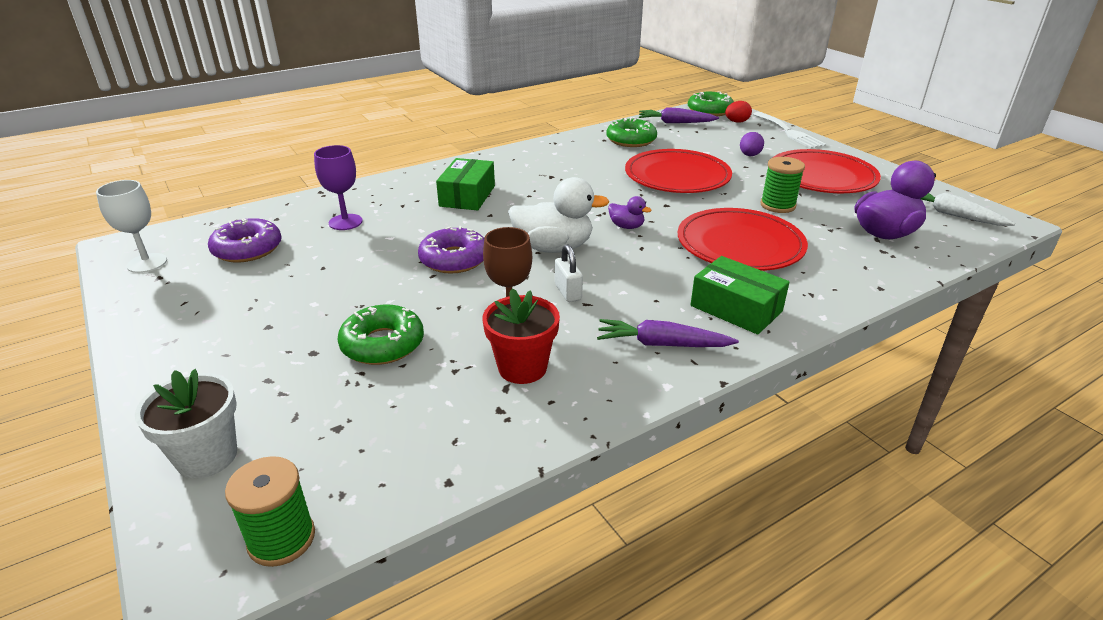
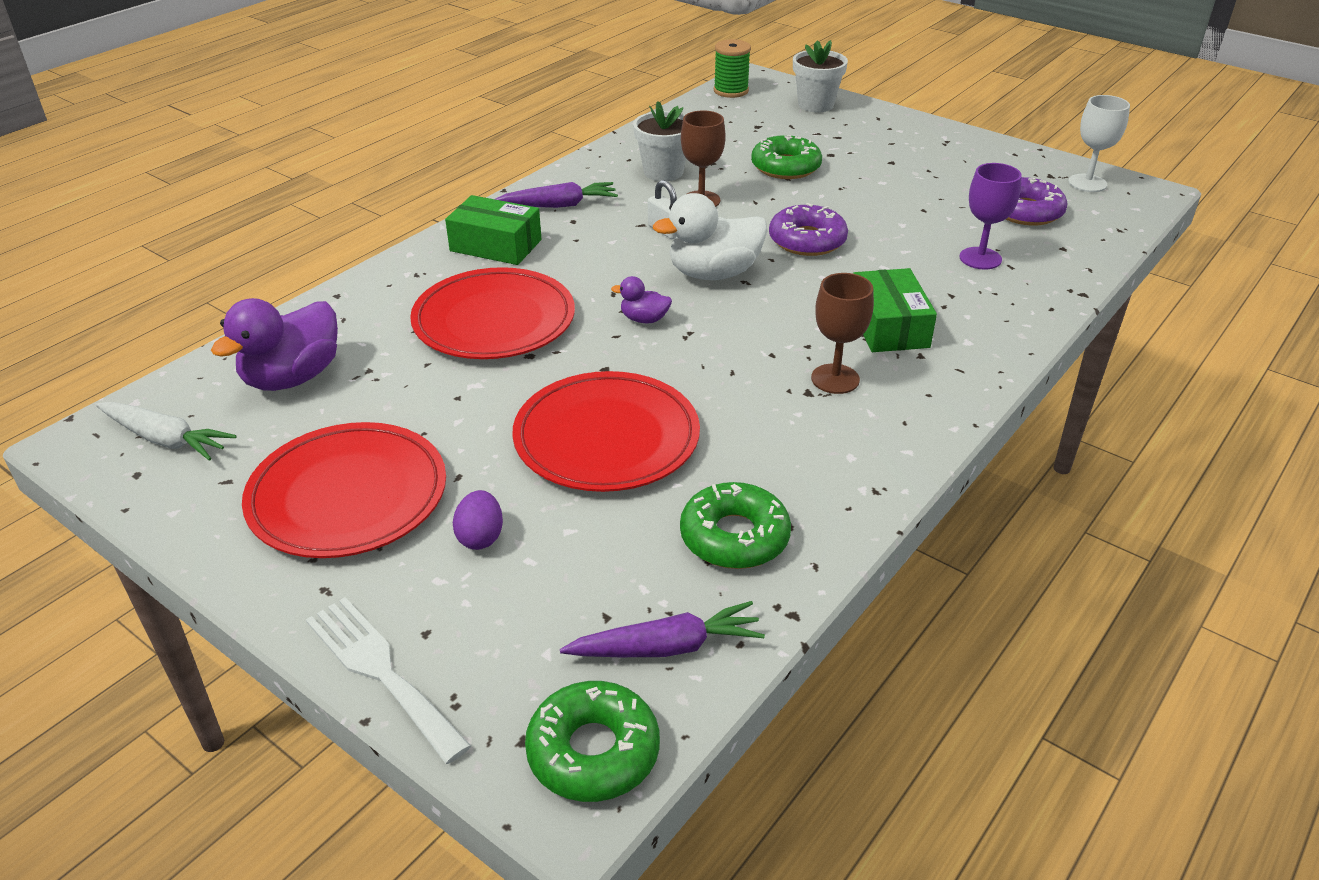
camera: 160 degrees right, 5 degrees up
(522, 368) = (663, 172): red flower pot -> white flower pot
(530, 179) = (835, 379): none -> brown goblet
(736, 122) = (513, 695): red egg -> none
(777, 205) = (438, 402): green spool -> none

